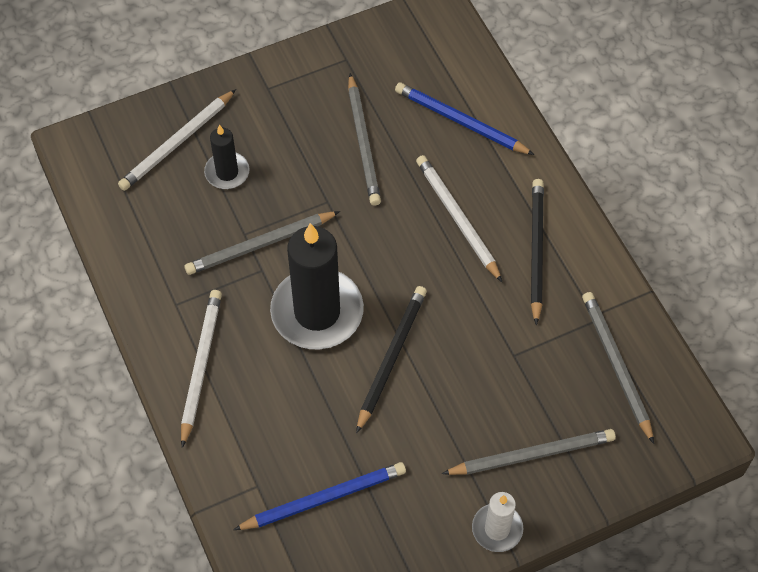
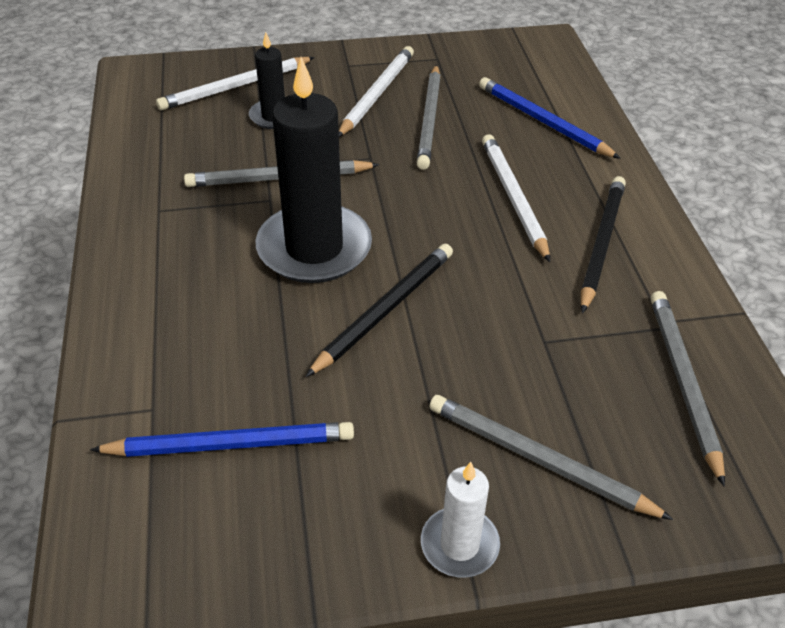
camera: 15 degrees right, 15 degrees down
(200, 366) = (153, 270): white pencil -> white pencil (376, 94)
(532, 454) = (538, 460): grey pencil -> grey pencil turned 150 degrees counterclockwise

